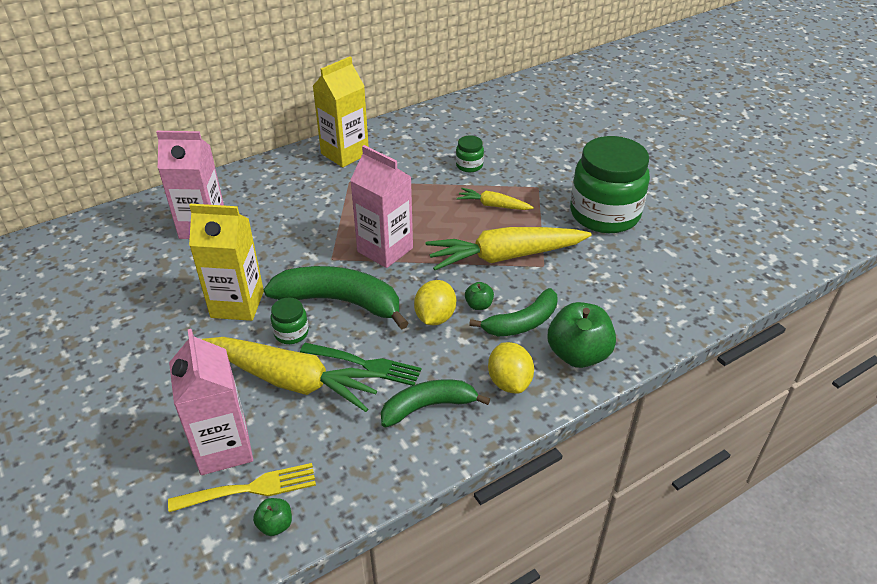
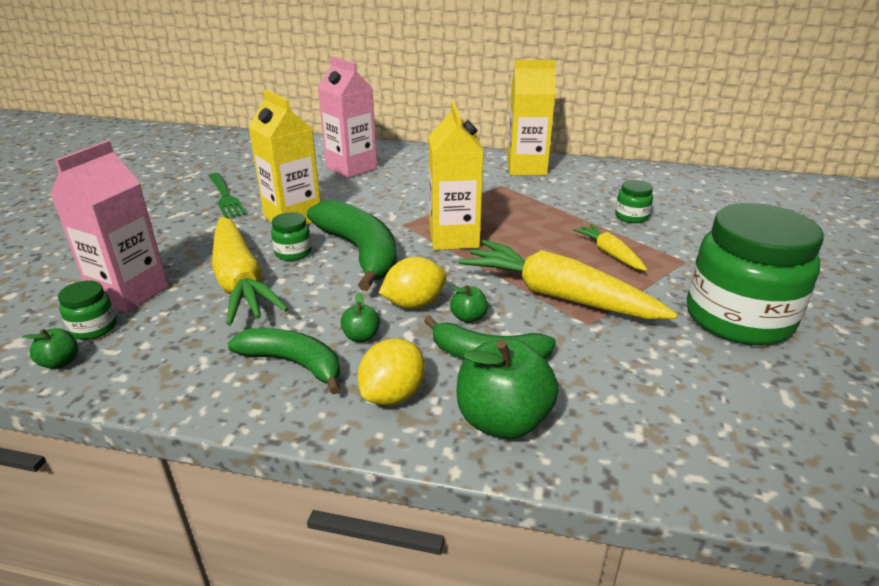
camera: 45 degrees right, 10 degrees down
(250, 489) = (94, 328): yellow fork -> green jar
(365, 364) = (303, 302): green fork -> green fork (225, 197)
(385, 250) = (454, 238): pink carton -> yellow carton
(439, 361) = (361, 337): none -> green apple

